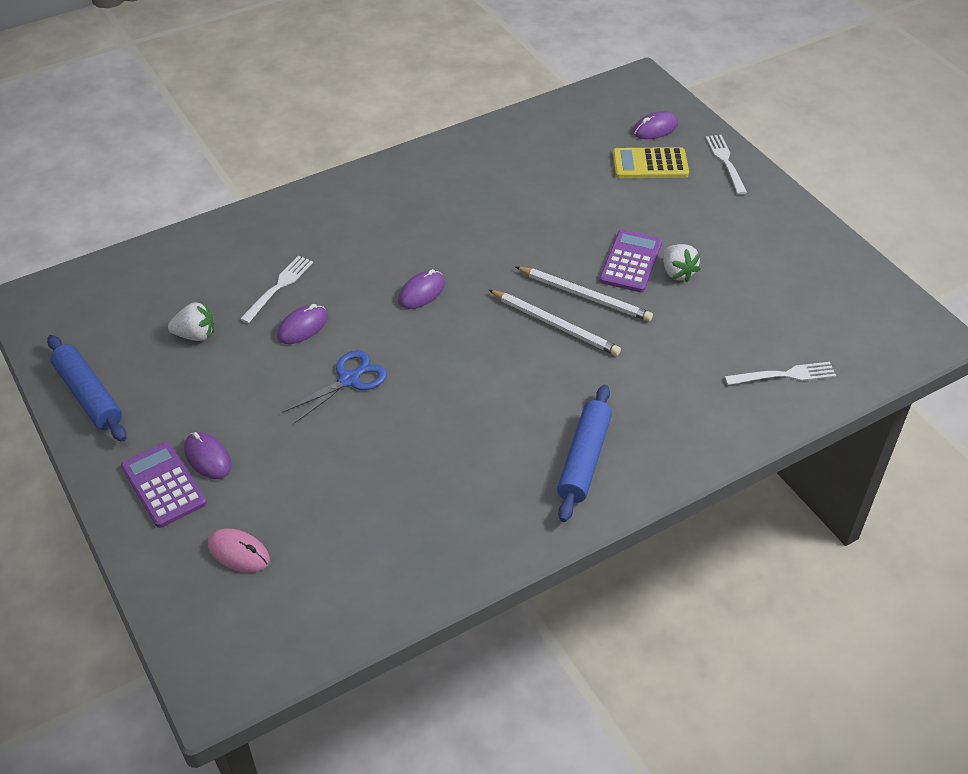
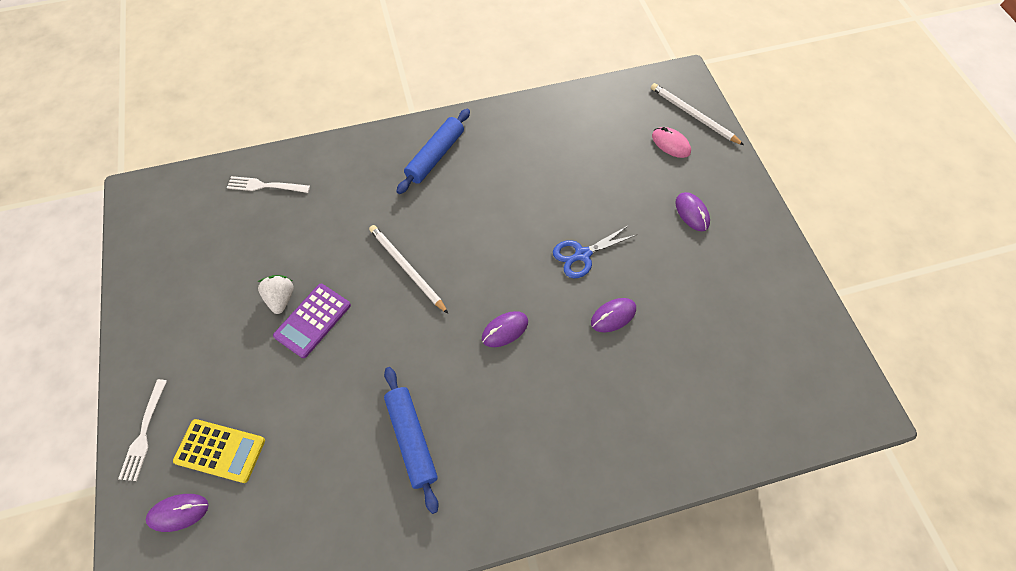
camera: 165 degrees left, 15 degrees up
(89, 395) = (788, 287): blue rolling pin -> blue rolling pin (411, 439)
(163, 485) = (722, 199): purple calculator -> none
(195, 335) = (705, 329): white strawberry -> none
(279, 287) = (630, 368): white fork -> none
(585, 296) = (370, 292): white pencil -> white pencil (693, 115)

